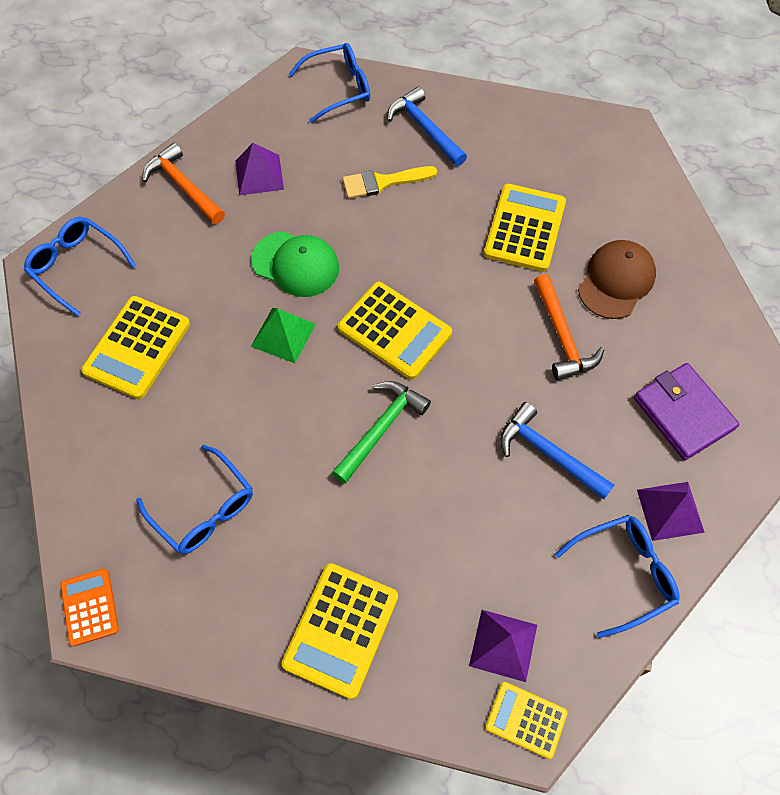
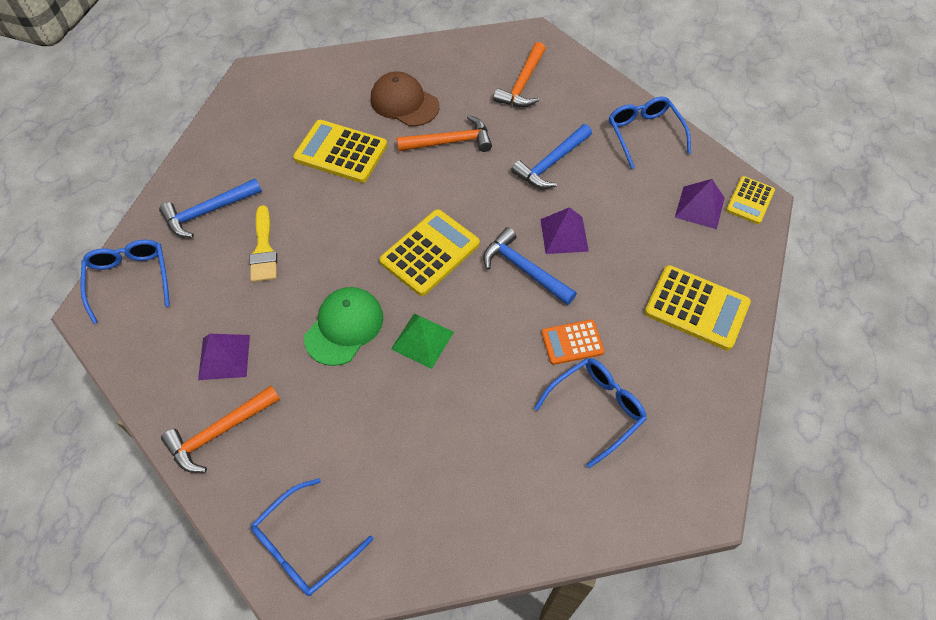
camera: 85 degrees left, 5 degrees down
(90, 607) = (691, 507): orange calculator -> orange calculator (572, 342)
(137, 347) = (420, 475): yellow calculator -> none
(381, 429) = (524, 269): green hammer -> blue hammer
(670, 510) = (597, 103): purple pyramid -> purple pyramid (564, 235)
(683, 413) = (523, 84): purple wallet -> orange hammer

